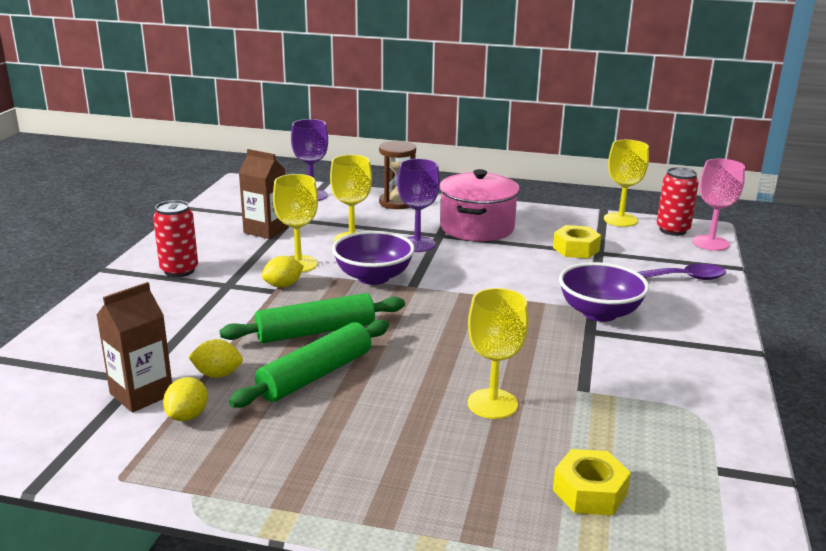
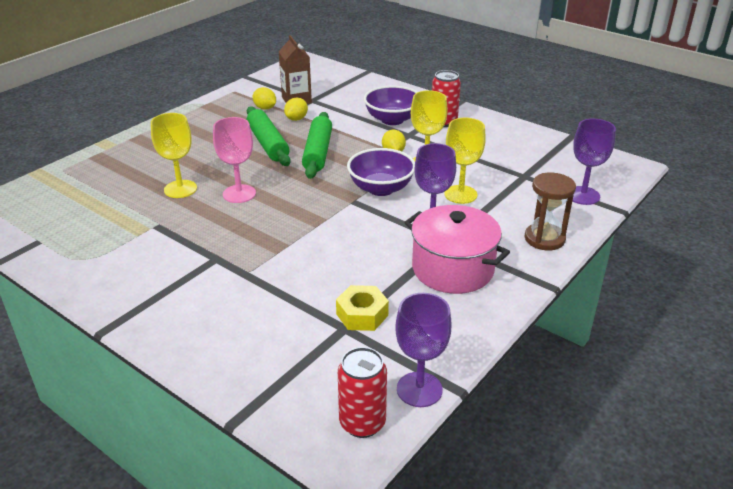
camera: 115 degrees right, 10 degrees up
(266, 230) = (502, 161): brown carton -> none
(590, 492) = (81, 193): yellow nut -> none
(599, 313) = (235, 274): purple bowl -> purple bowl (392, 119)
(620, 220) = (419, 389): yellow goblet -> purple goblet
(684, 278) = (246, 360): purple spoon -> none
(710, 243) = (305, 438): pink goblet -> pink goblet (239, 194)

